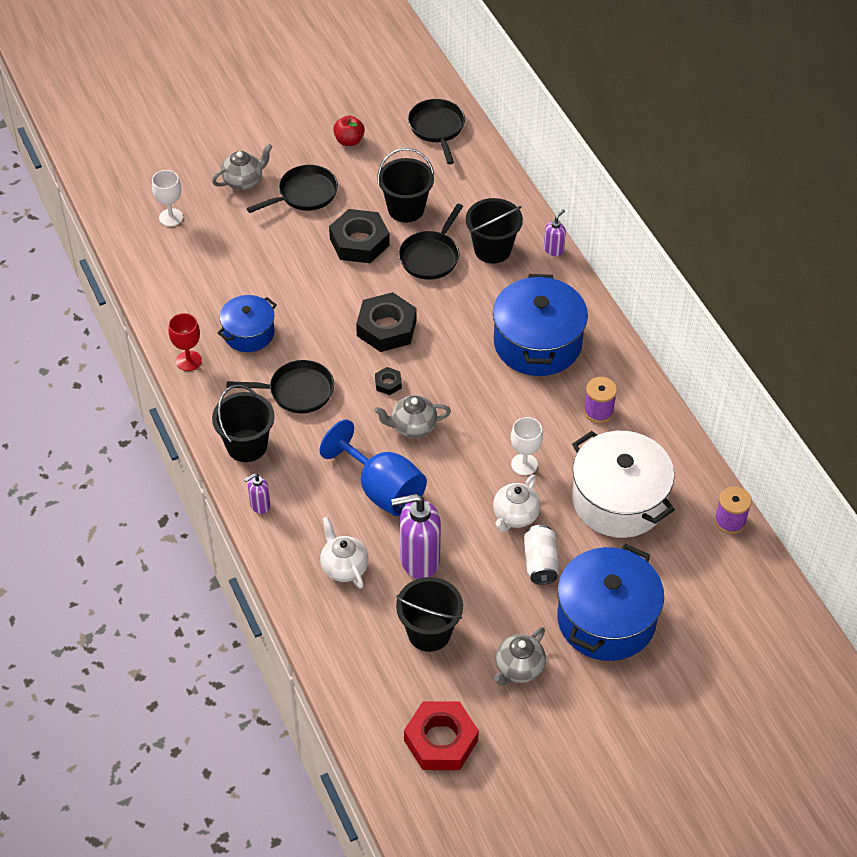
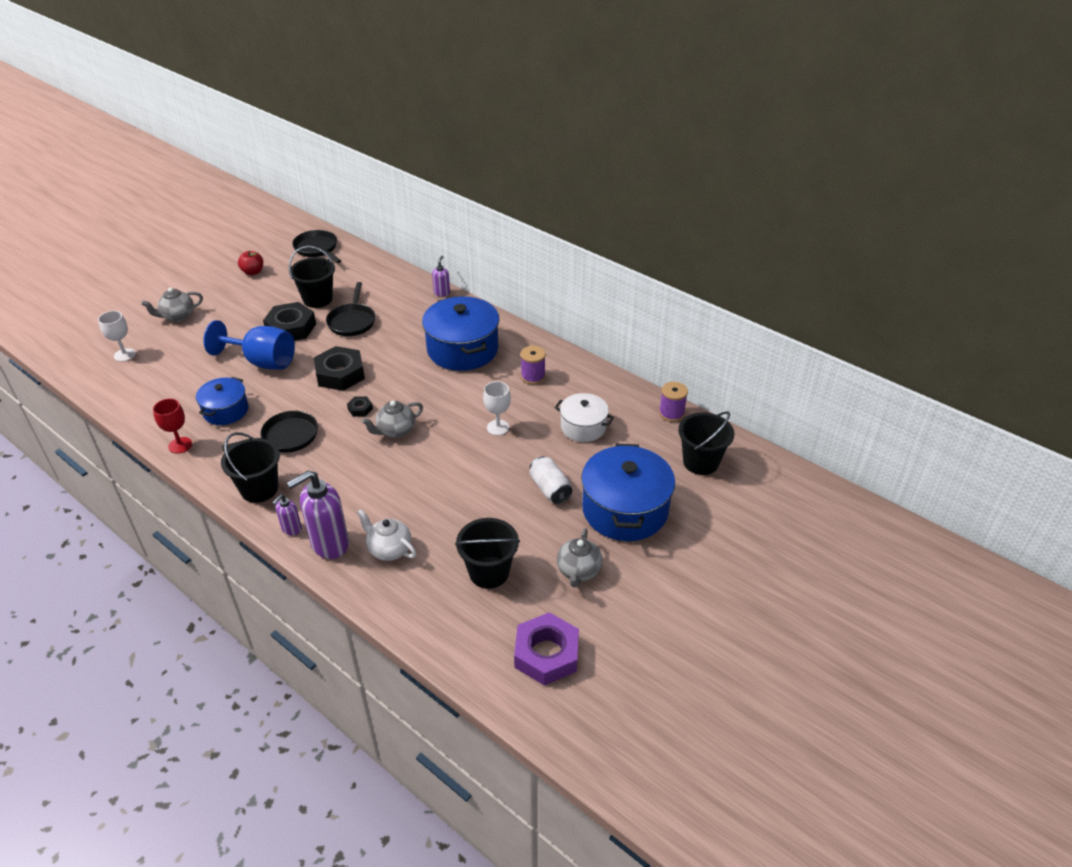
camera: 25 degrees left, 10 degrees down
(243, 181) = (178, 316): grey teapot -> grey teapot turned 150 degrees counterclockwise
(304, 194) = (232, 311): black pan -> none
(382, 489) = (393, 482): blue goblet -> blue goblet (262, 361)
(419, 560) = (451, 522): purple soap dispenser -> purple soap dispenser (329, 544)
(441, 740) = (546, 654): red nut -> purple nut
(492, 249) = (396, 305): black bucket -> black bucket (700, 462)
(515, 516) = (511, 464): white teapot -> none
(619, 500) = (583, 427): white pot -> white pot, size x0.58

